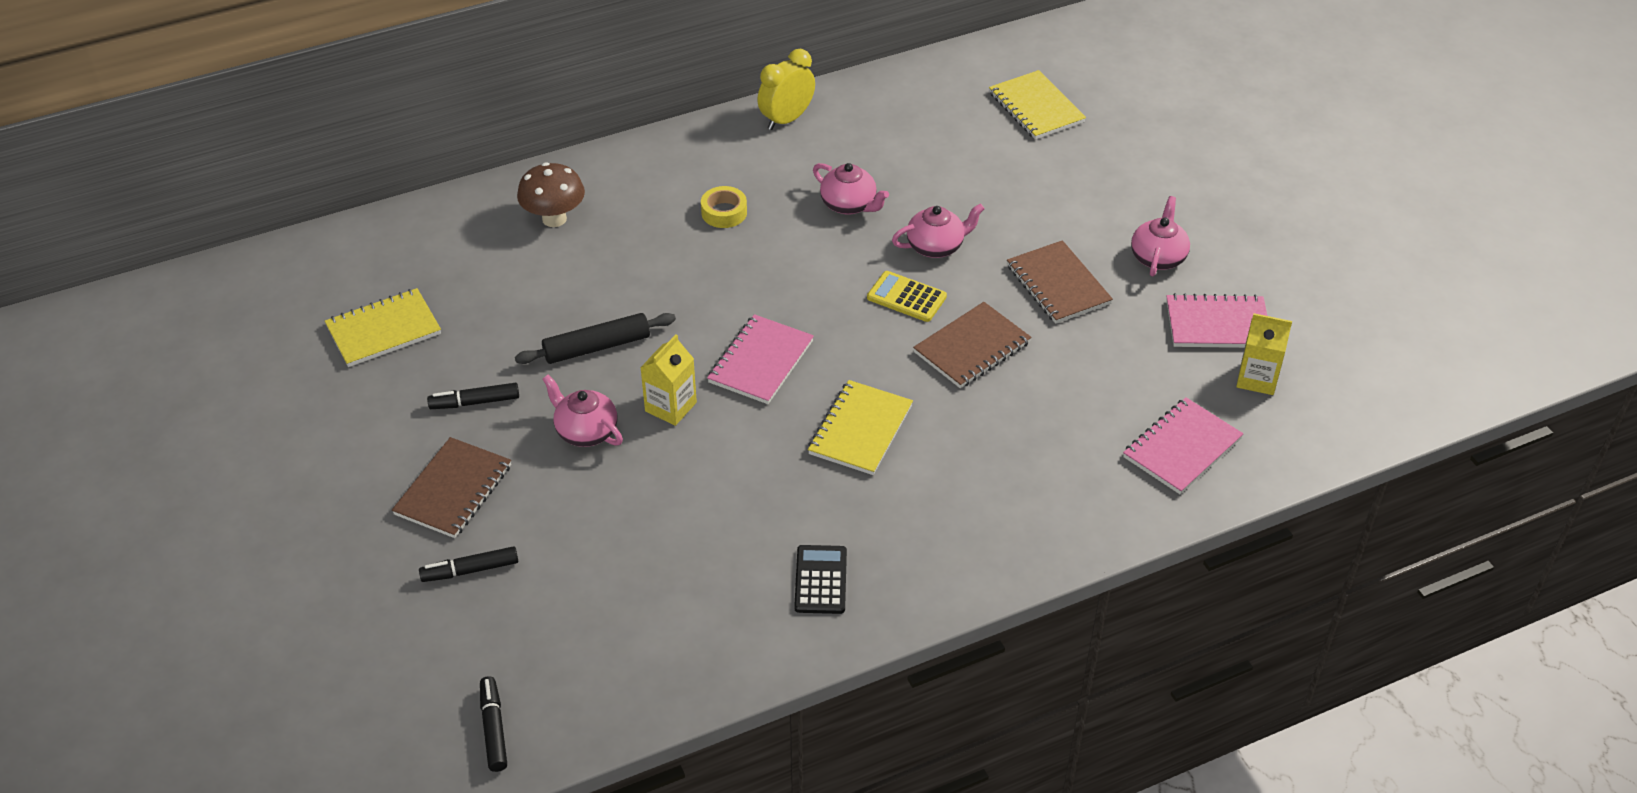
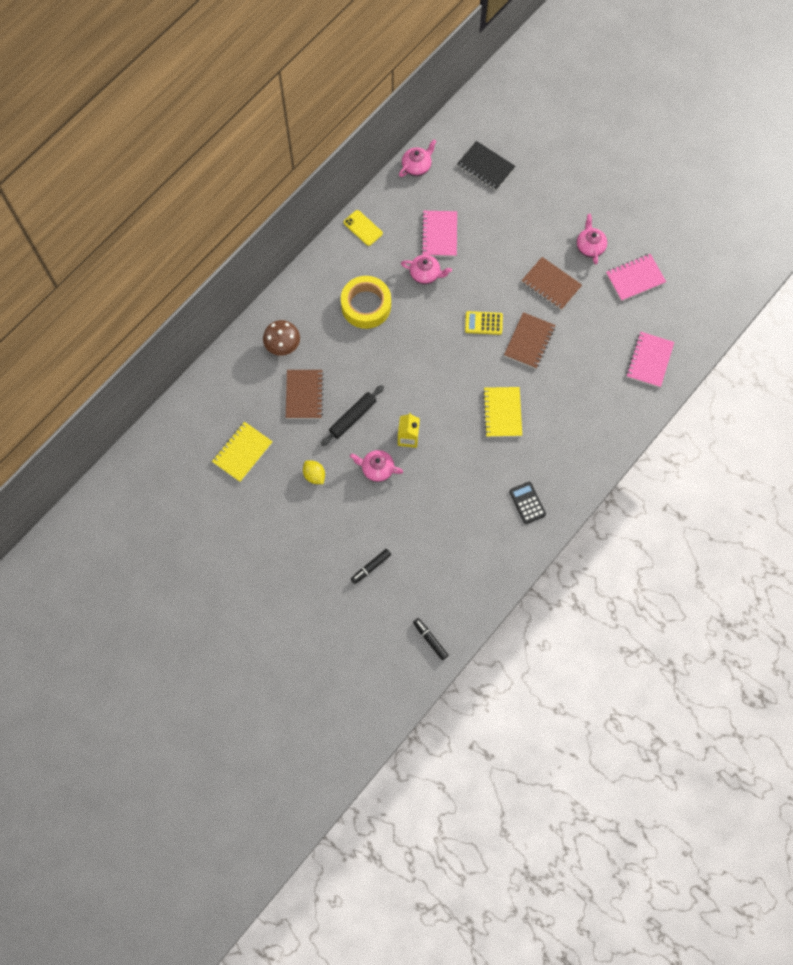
camera: 25 degrees left, 25 degrees up
(453, 490) = (336, 528): brown notebook -> brown notebook (304, 395)
(475, 402) = (314, 475): black marker -> yellow lemon
(724, 212) = (366, 305): yellow tape -> yellow tape, size x1.99
(761, 362) = (435, 392): pink notebook -> pink notebook (439, 234)
(786, 119) = (363, 228): yellow clock -> yellow phone
(936, 246) = (481, 284): pink teapot -> pink teapot (417, 166)
(1036, 107) = (485, 167): yellow notebook -> black notebook
(1257, 378) = (666, 304): yellow carton -> none

